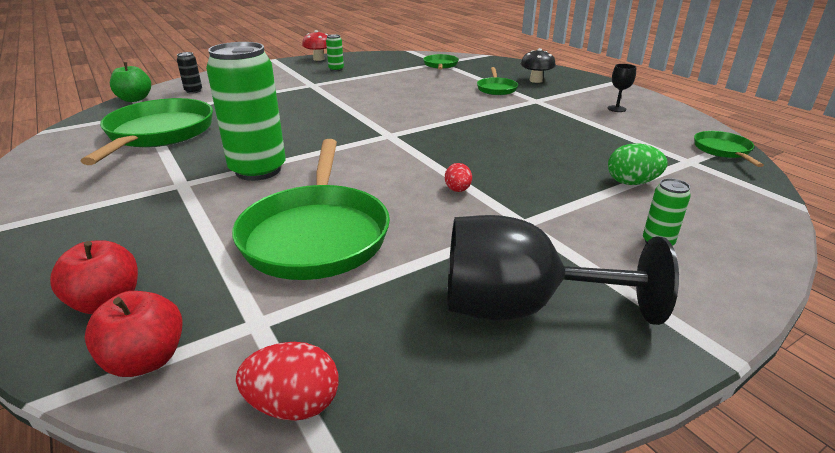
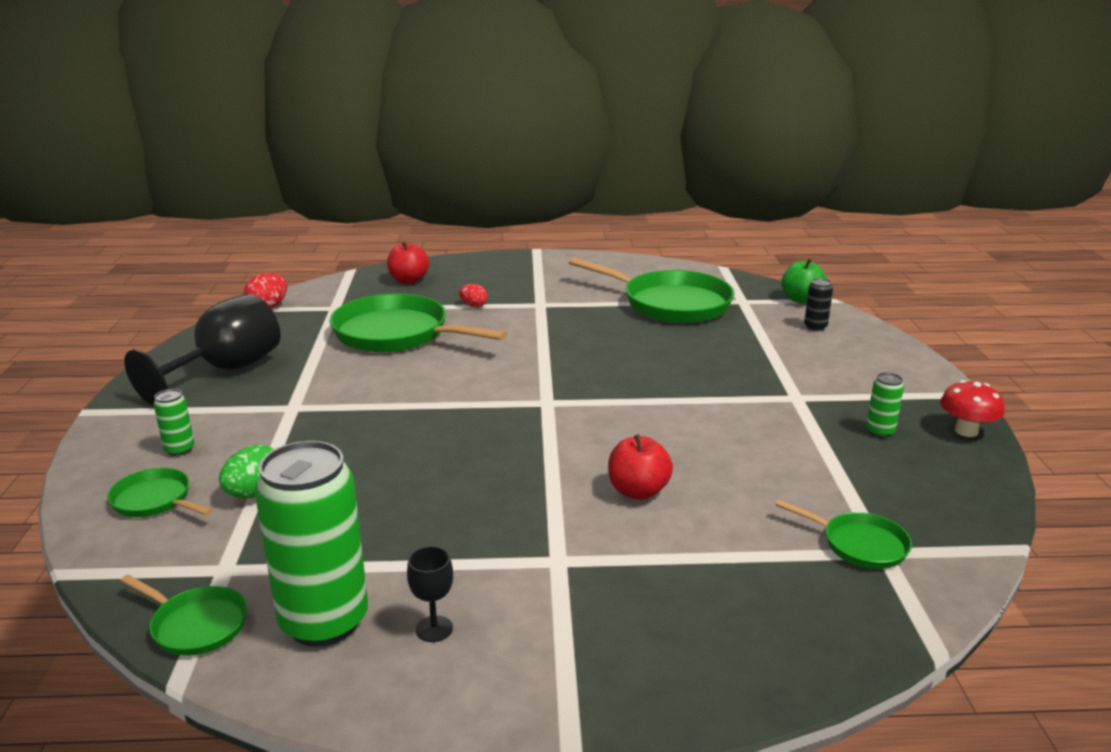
camera: 120 degrees right, 5 degrees down
(146, 360) = (347, 285): red apple -> red apple (638, 491)
(258, 170) = (532, 331): green can -> green can (324, 622)
(457, 190) = (381, 399): red egg -> red egg (473, 306)
(496, 89) = (654, 547): green pan -> green pan (155, 500)
(535, 80) = (668, 620): black mushroom -> none

